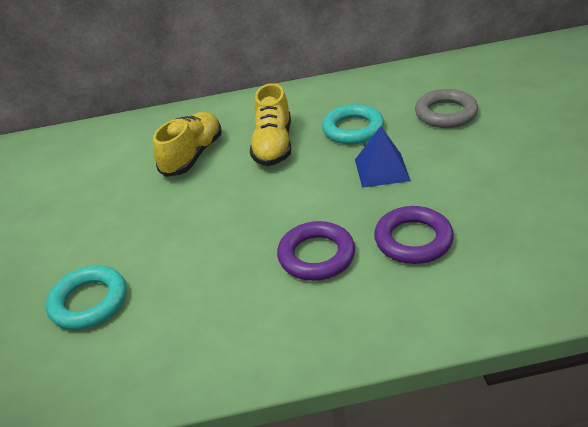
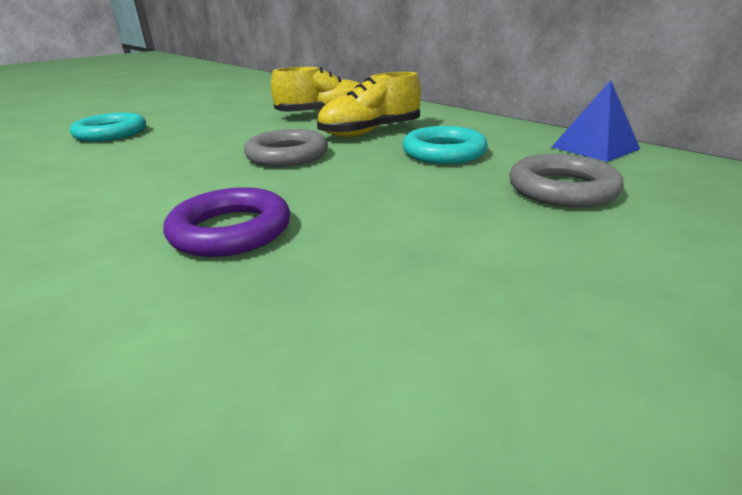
camera: 55 degrees right, 10 degrees down
(290, 196) = (287, 155): none -> grey ring
(316, 256) = (184, 187): purple ring -> none
(381, 170) = (376, 182): blue pyramid -> blue pyramid (595, 148)

